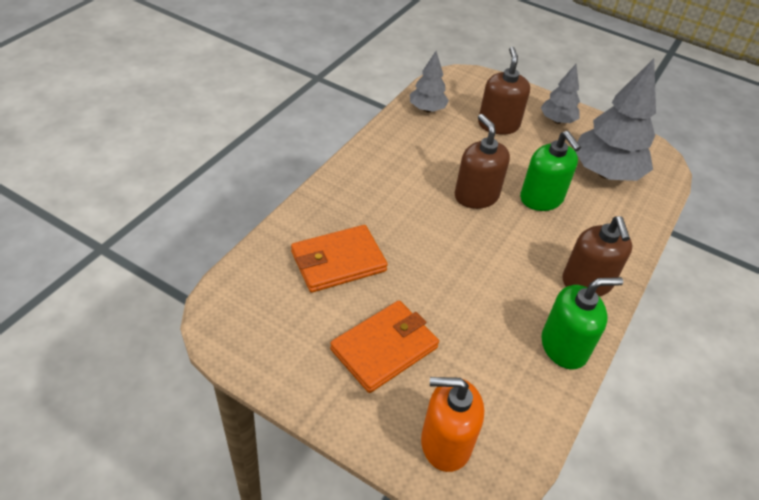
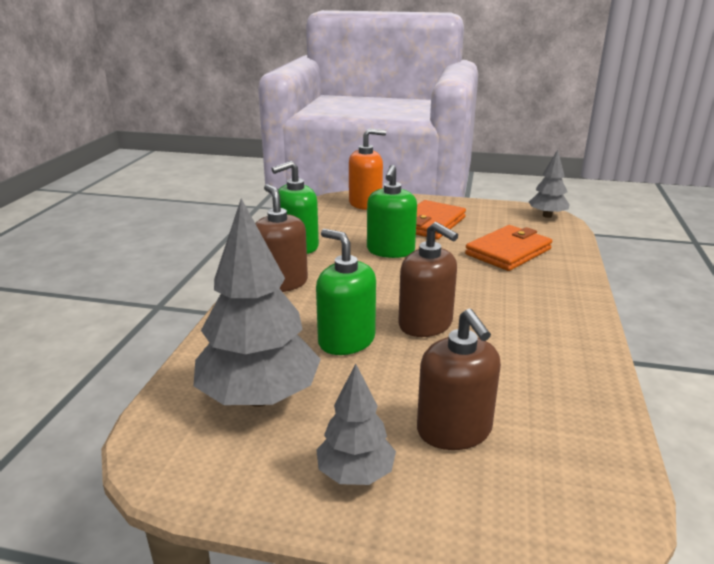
camera: 165 degrees right, 20 degrees down
(427, 109) = (583, 423): grey tree -> grey tree (547, 216)
(461, 303) = (390, 251): none -> green soap dispenser

